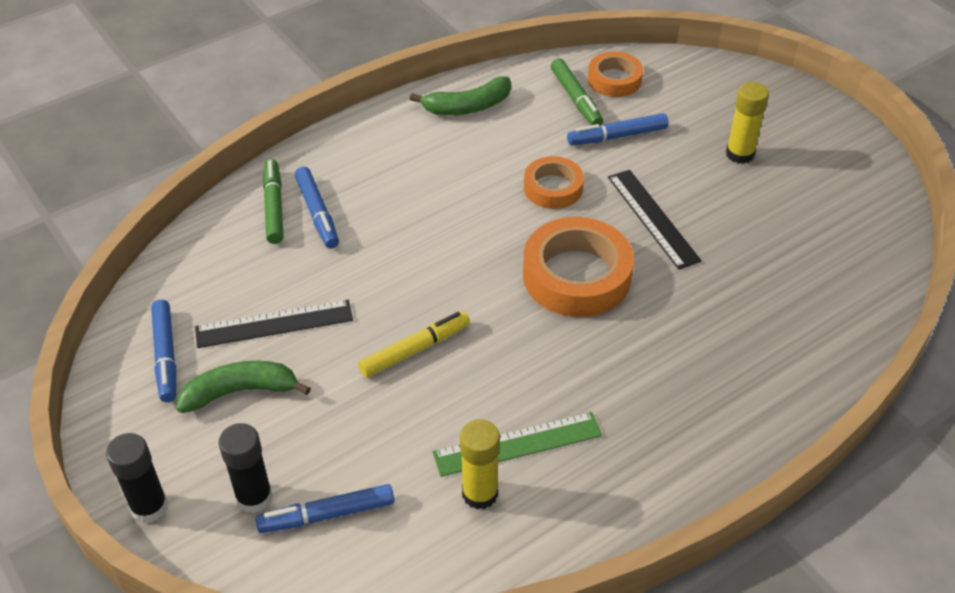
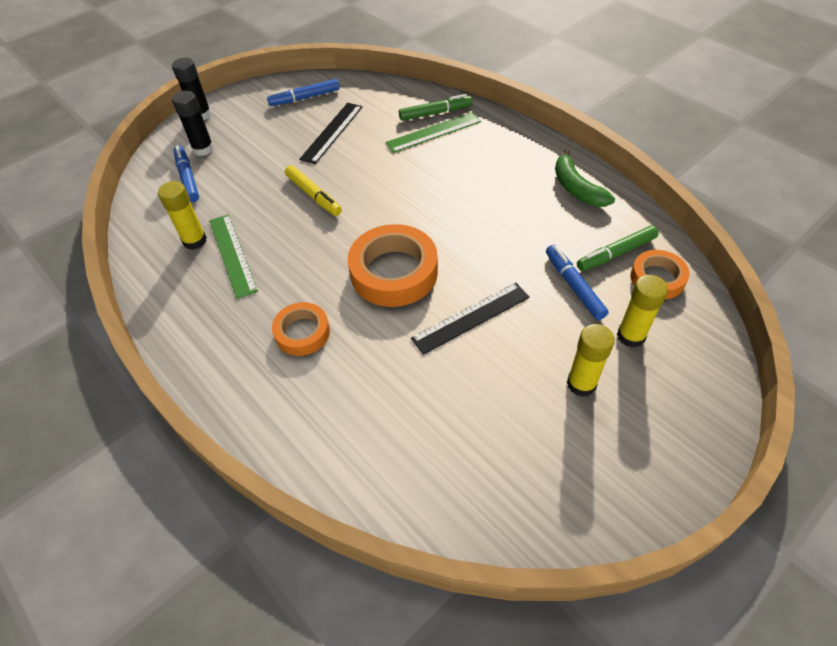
camera: 85 degrees right, 5 degrees up
(240, 391) = (278, 129): green banana -> none
(274, 324) = (332, 132): black ruler -> black ruler turned 45 degrees clockwise
(317, 213) = (433, 132): blue marker -> green ruler
(553, 188) = (492, 249): orange tape -> orange tape (302, 333)
(685, 112) = (631, 336): none -> yellow glue stick

